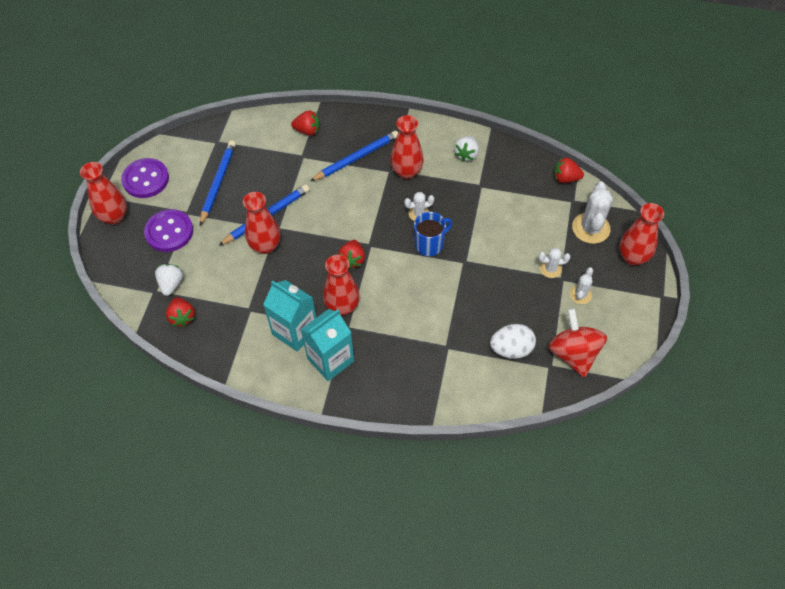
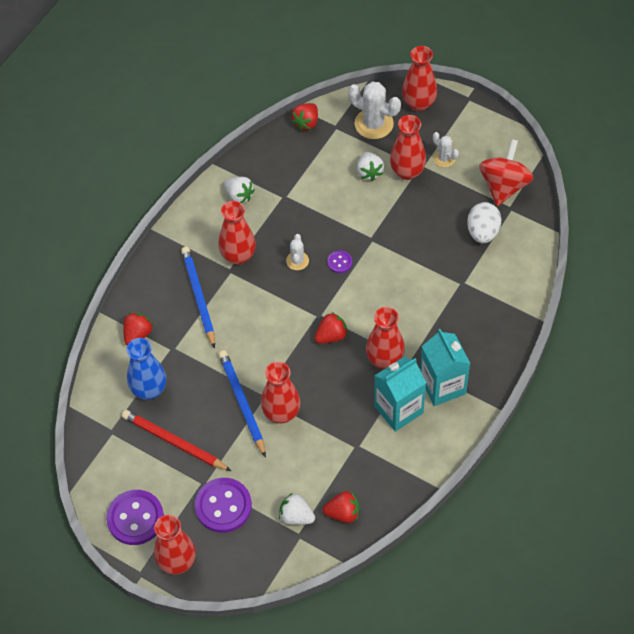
camera: 70 degrees left, 0 degrees up
(218, 183) = (174, 442): blue pencil -> red pencil
(260, 153) = (149, 390): none -> blue vase
(352, 259) = (331, 336): red strawberry -> red strawberry turned 60 degrees counterclockwise
(429, 244) = (339, 262): blue mug -> purple button
(535, 239) = (369, 172): none -> white strawberry
(550, 269) = (407, 172): white cactus -> red vase
(573, 353) = (504, 186): red spinning top -> red spinning top turned 105 degrees clockwise

